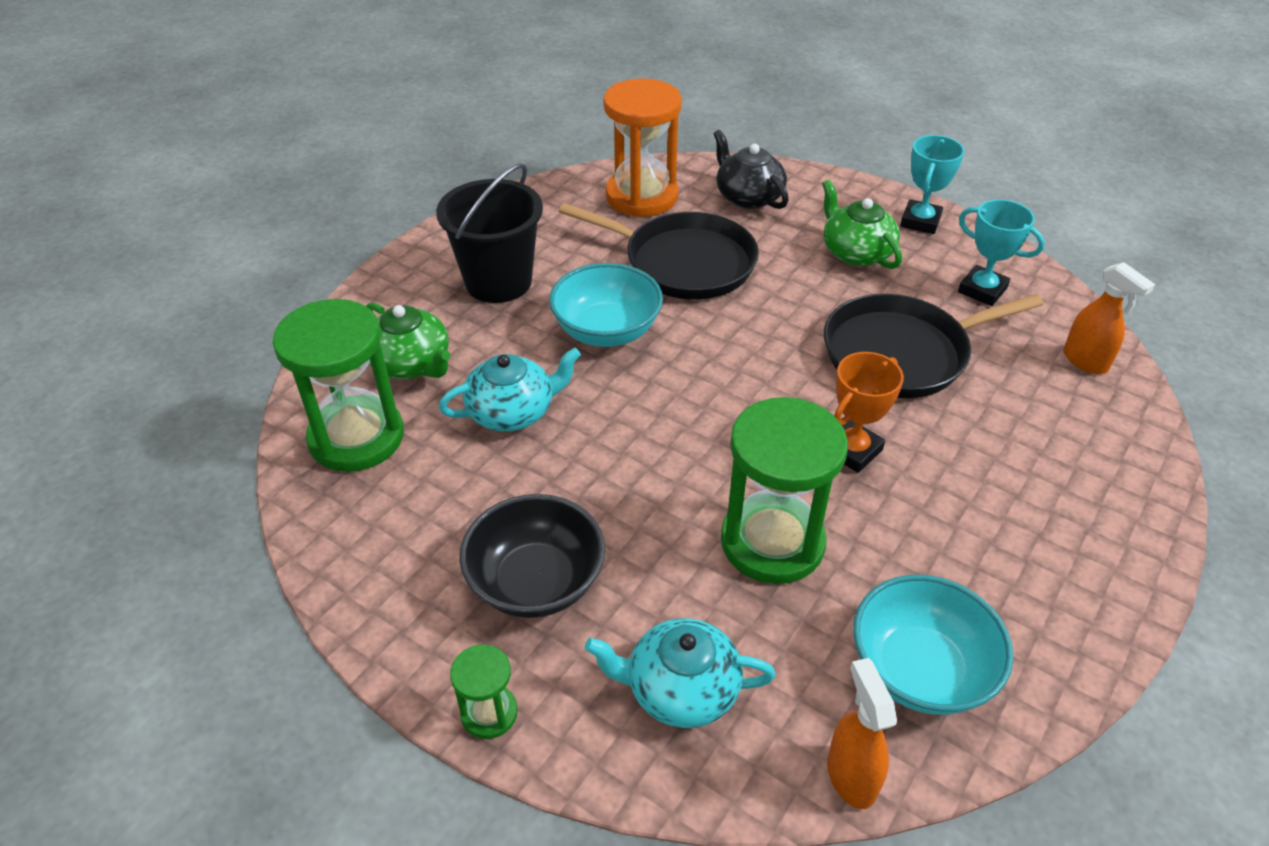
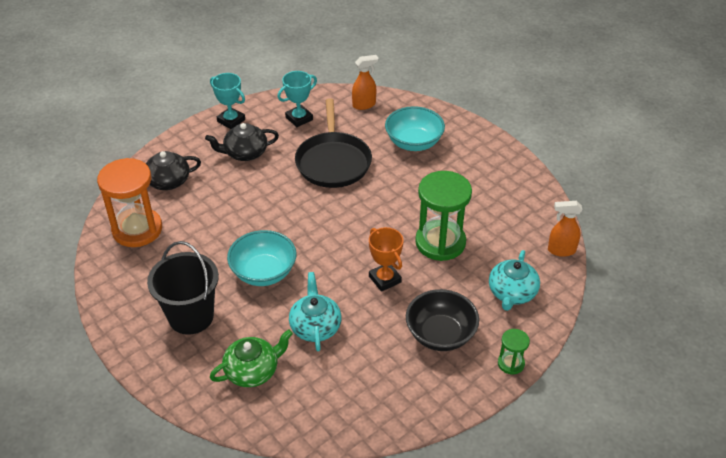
camera: 75 degrees left, 0 degrees up
(356, 437) = (309, 404): green hourglass -> none
(683, 262) = (217, 225): black pan -> none
(852, 450) = (393, 199): orange trophy -> orange trophy (385, 279)
(855, 252) = (245, 153): green teapot -> black teapot
(920, 670) = (518, 215): turquoise bowl -> turquoise bowl (414, 143)

